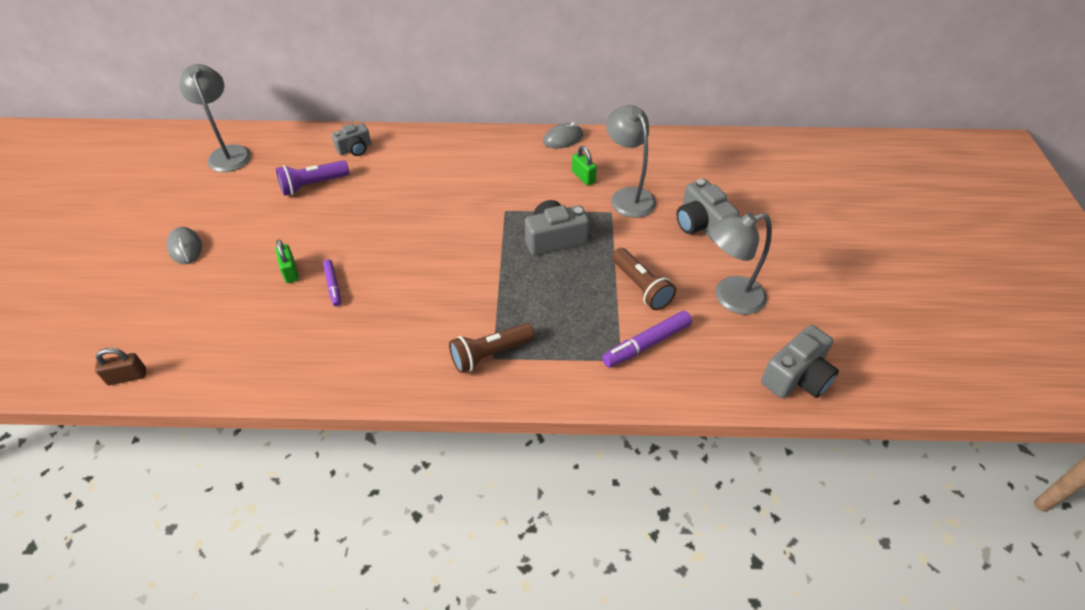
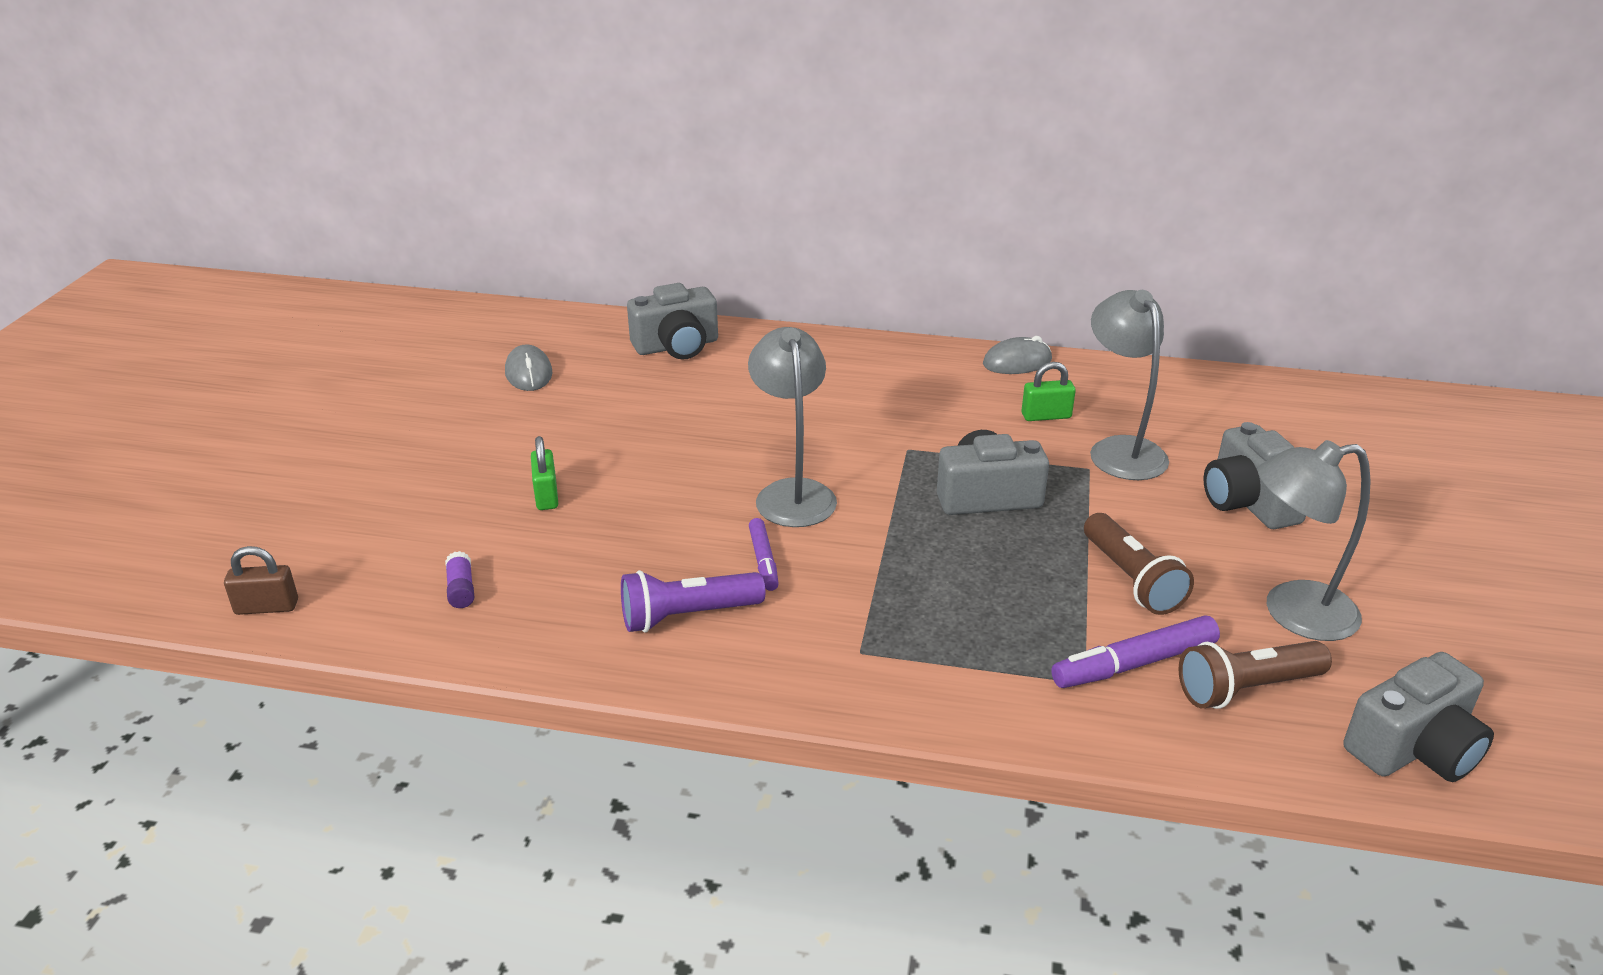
camera: 10 degrees right, 15 degrees down
(185, 248) = (392, 448): grey mouse -> grey mouse (528, 373)
(228, 153) = (482, 335): grey lamp -> grey lamp (792, 493)
(248, 347) = (461, 589): none -> purple glue stick
(312, 185) = (602, 386): purple flashlight -> purple flashlight (687, 616)
(333, 286) = (610, 521): purple marker -> purple marker (763, 560)
(355, 149) = (677, 346): grey camera -> grey camera, size x1.54
(490, 354) = (855, 646): brown flashlight -> brown flashlight (1246, 688)
(583, 177) = (1046, 416): green padlock -> green padlock turned 75 degrees counterclockwise

